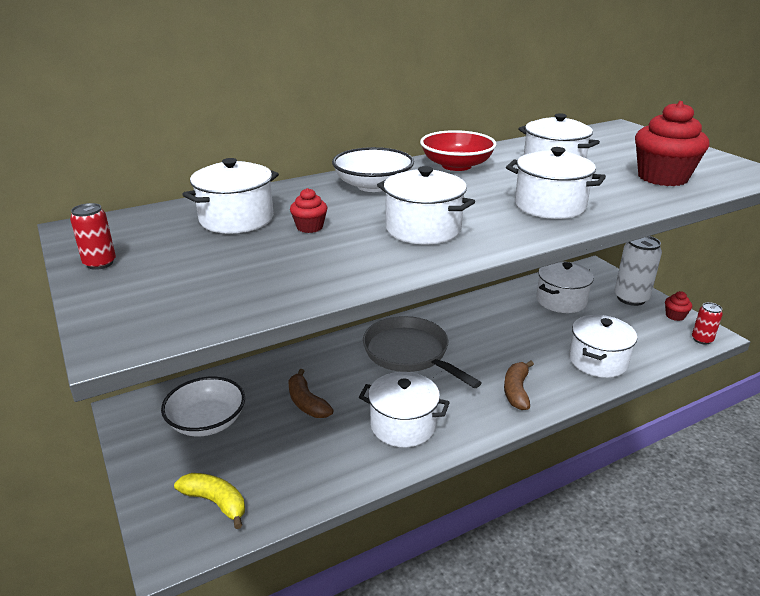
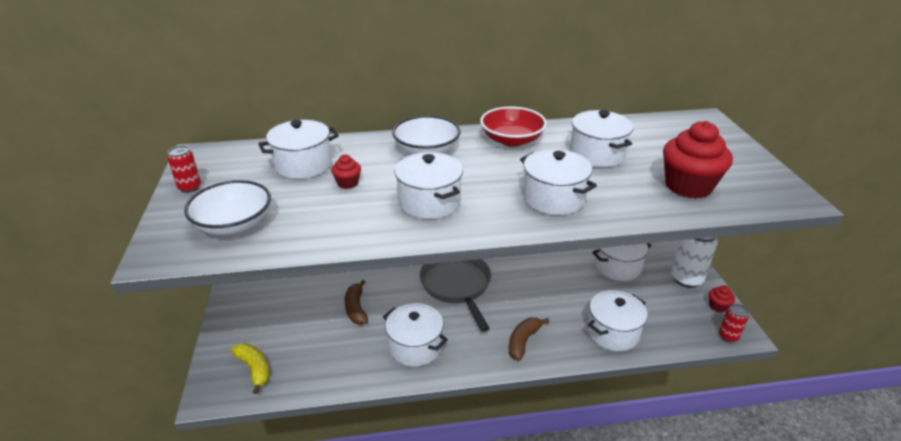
camera: 20 degrees right, 5 degrees up
(207, 422) = (280, 305): white bowl -> white bowl (234, 224)

